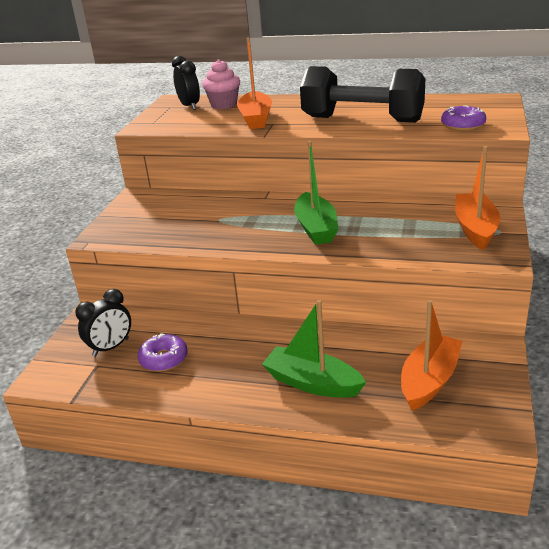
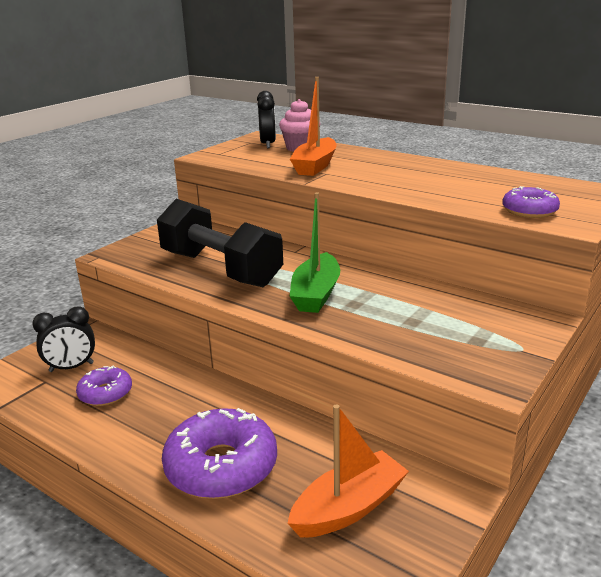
camera: 20 degrees right, 5 degrees down
(312, 383) = (221, 466): green boat -> purple donut
(362, 119) = (421, 185): black dumbbell -> black dumbbell (220, 269)
(475, 229) = (493, 338): orange boat -> none

